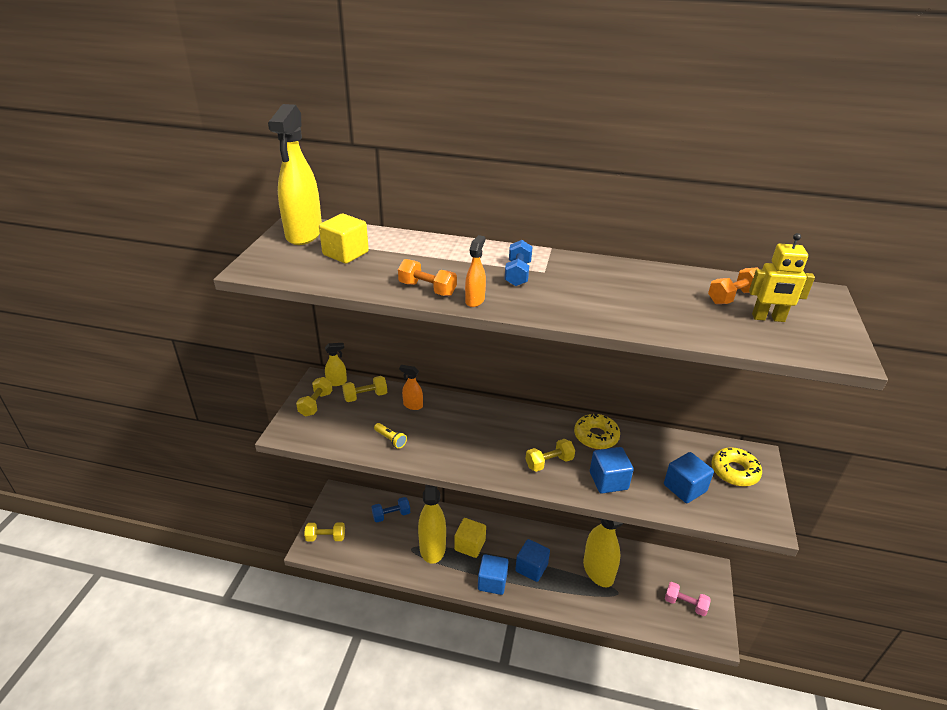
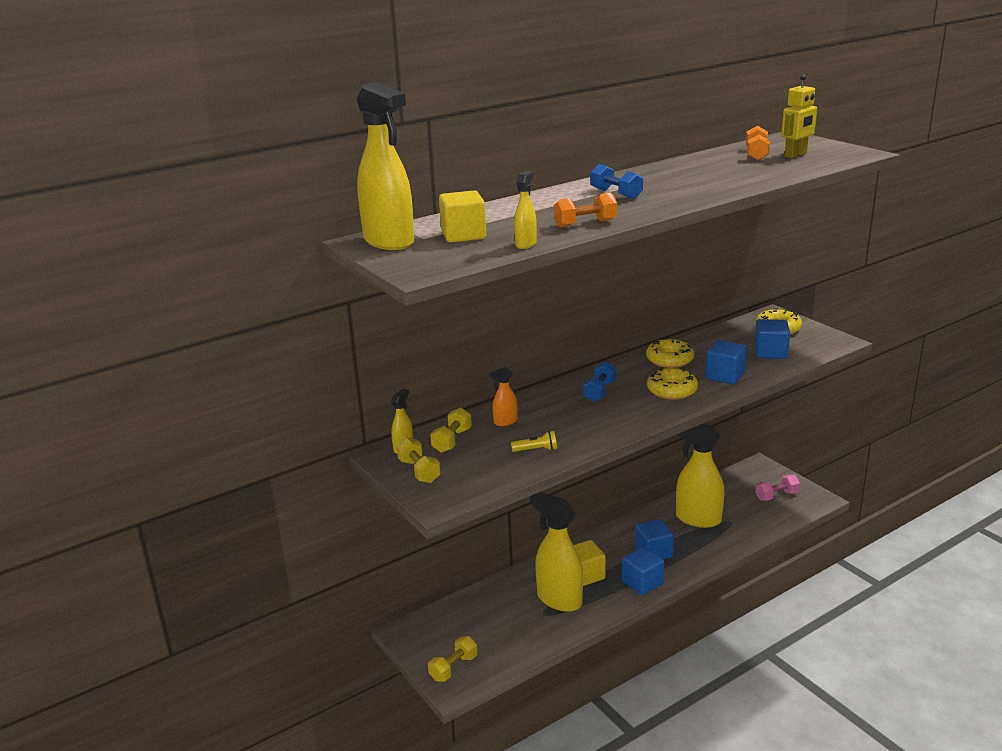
camera: 45 degrees left, 10 degrees down
(352, 284) = (526, 244): none -> yellow spray bottle
(391, 515) = (484, 607): blue dumbbell -> blue dumbbell (599, 391)
(475, 300) = (632, 214): orange spray bottle -> none
(549, 462) = (672, 390): yellow dumbbell -> yellow donut

